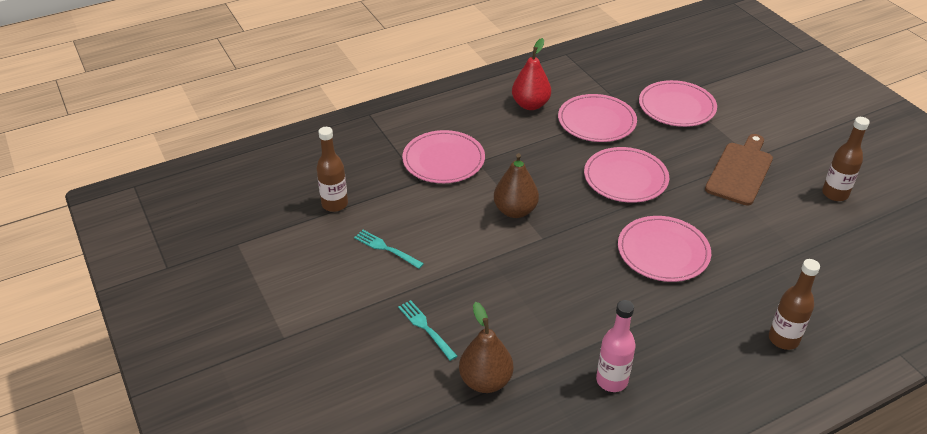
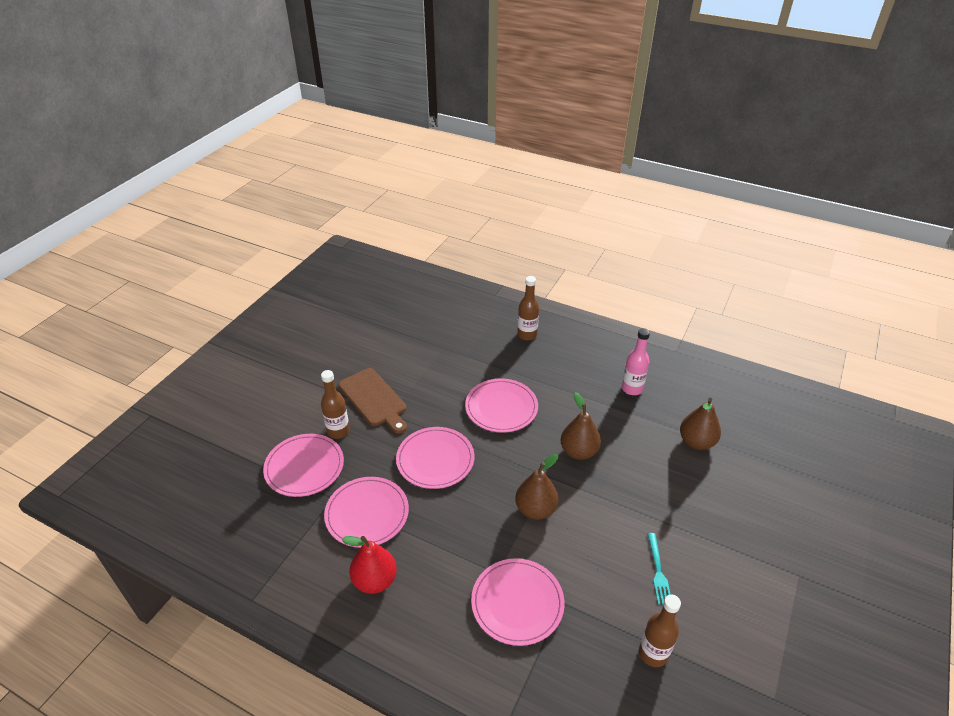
camera: 125 degrees left, 0 degrees up
(426, 328) = (696, 495): turquoise fork -> none
(555, 275) = (579, 451): none -> brown pear
(740, 171) = (374, 399): brown cutting board -> brown cutting board turned 120 degrees counterclockwise
(835, 194) = (365, 348): brown bottle -> brown bottle (338, 431)

